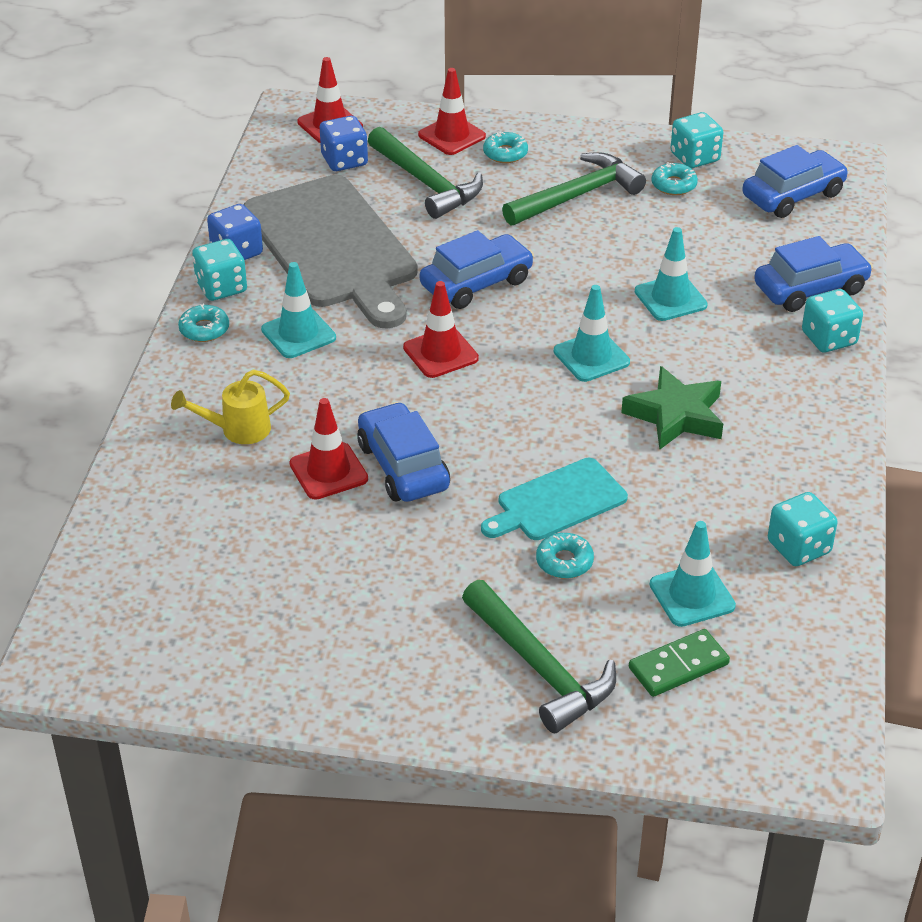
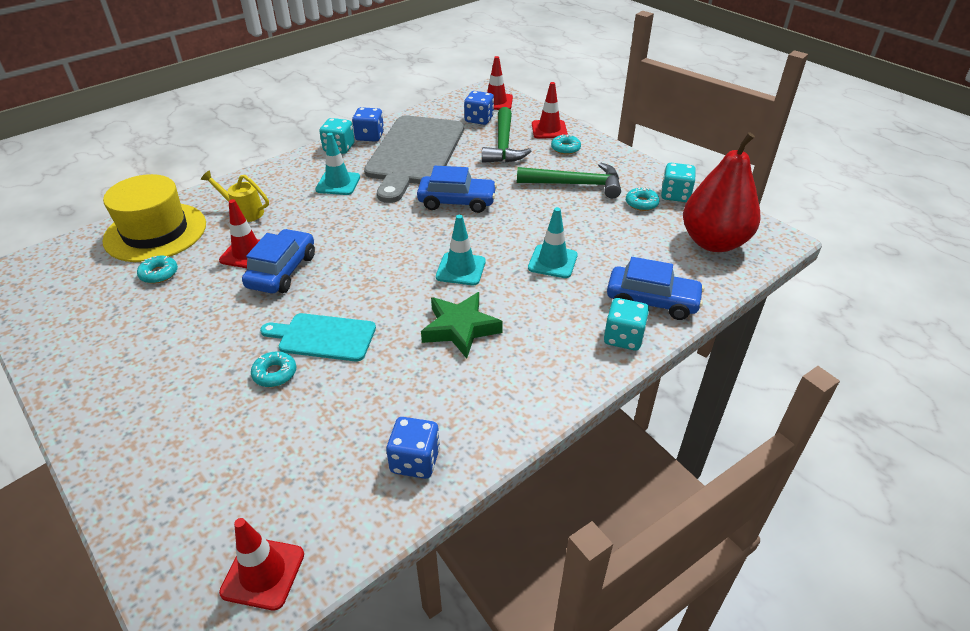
camera: 40 degrees right, 0 degrees up
(166, 513) = (155, 232): none -> yellow hat
(204, 329) = (303, 162): turquoise donut -> turquoise donut (159, 274)
(440, 353) = (387, 226): red traffic cone -> red traffic cone (263, 573)
(539, 668) = (167, 427): green hammer -> none
(678, 666) = (232, 486): green domino -> none
(692, 595) = (308, 445): turquoise traffic cone -> none
(793, 195) = (713, 242): blue car -> red pear
(799, 547) = (415, 461): turquoise dice -> blue dice

